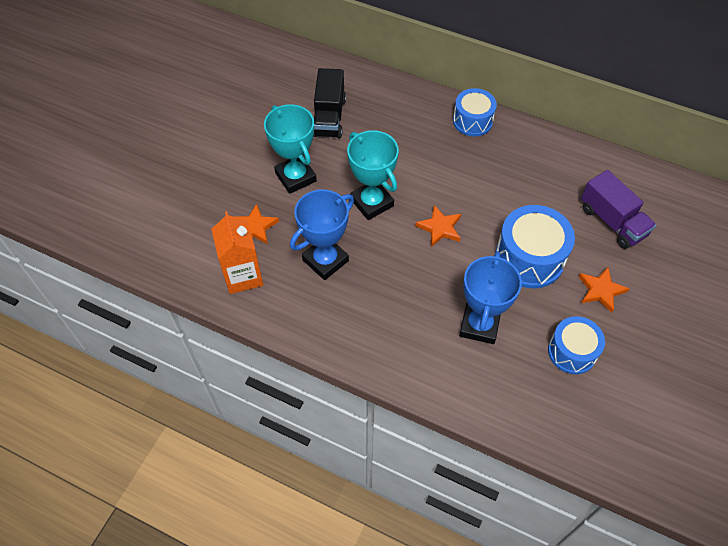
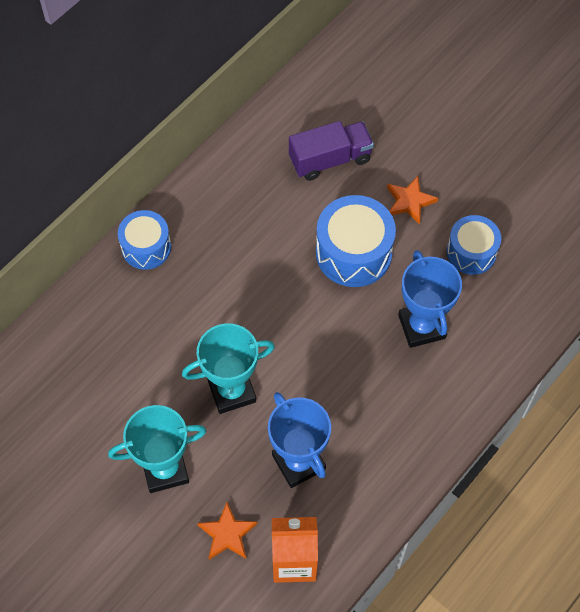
camera: 75 degrees left, 5 degrees up
(329, 117) = (80, 407): black truck -> none
(440, 228) = (289, 328): orange star -> none
(479, 325) = (421, 327): blue trophy -> blue trophy turned 45 degrees clockwise

